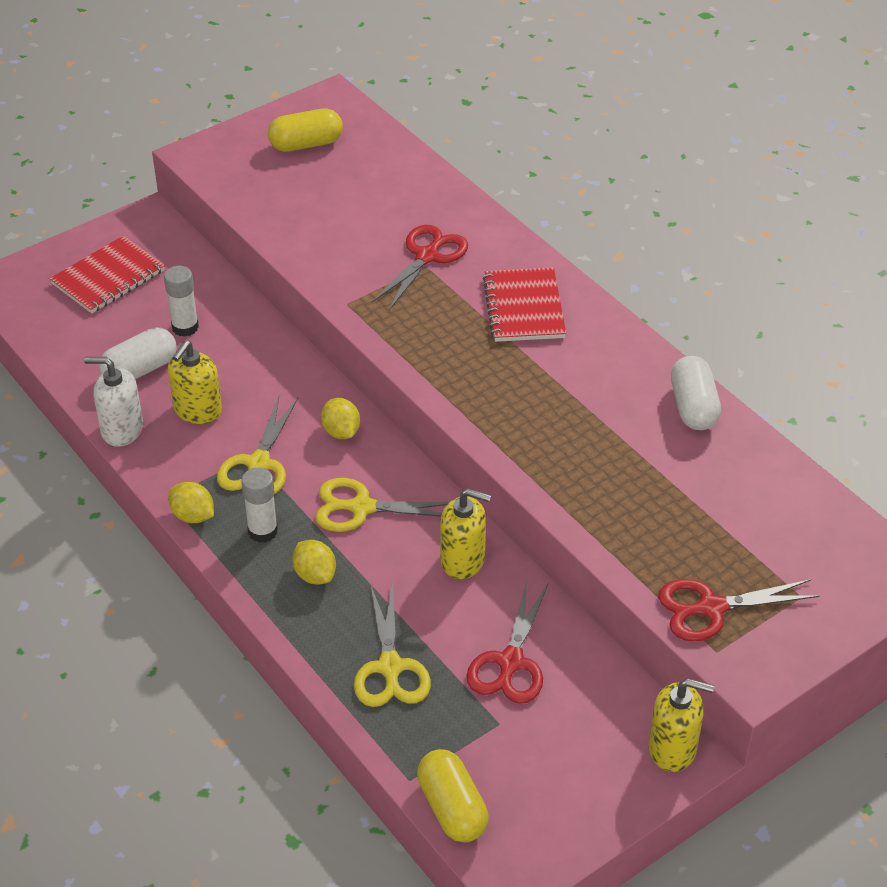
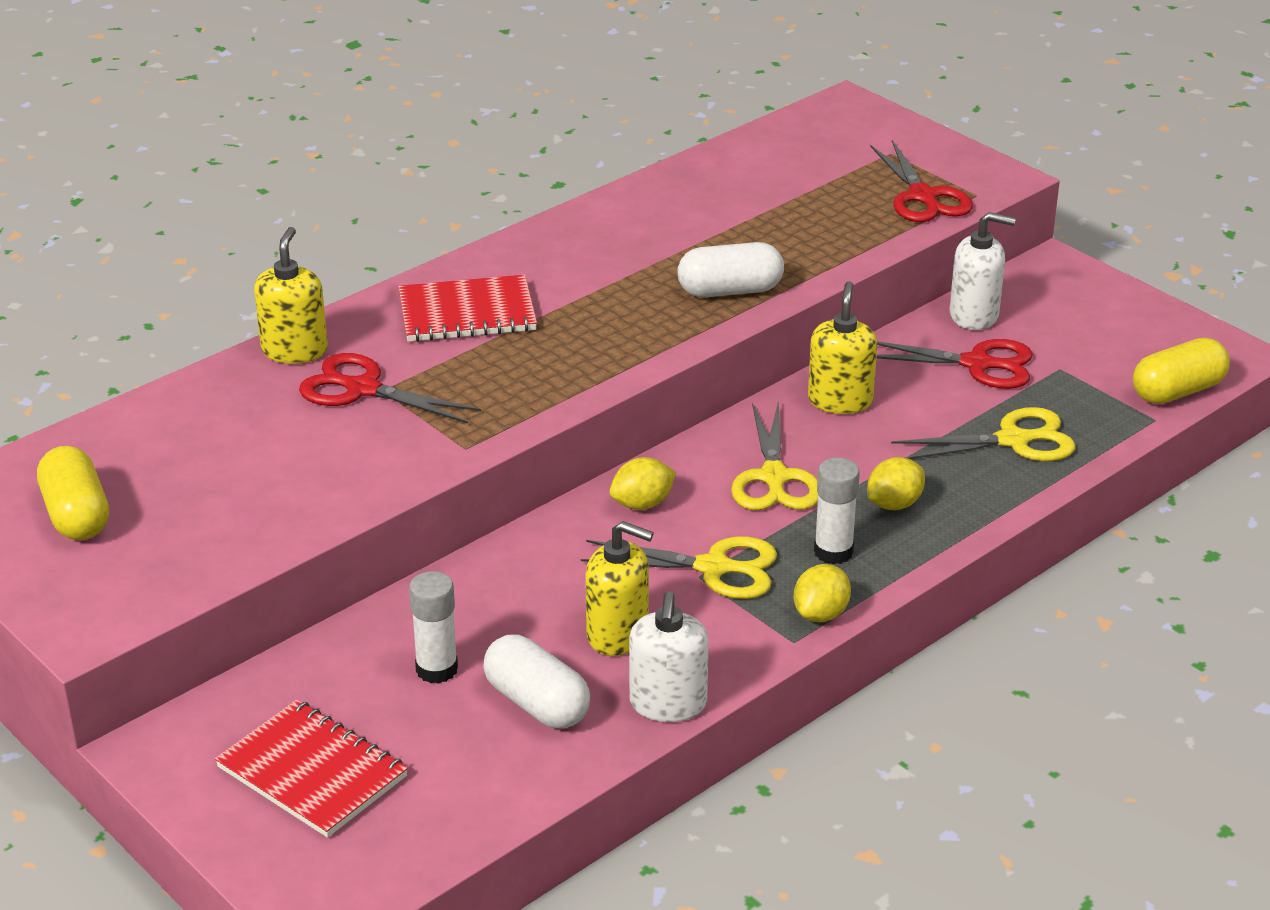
camera: 95 degrees left, 10 degrees down
(593, 674) = (974, 315): none -> white soap dispenser
(672, 748) = (1049, 271): yellow soap dispenser -> yellow soap dispenser (294, 350)
(693, 407) = (632, 204): white capsule -> white capsule (730, 291)

